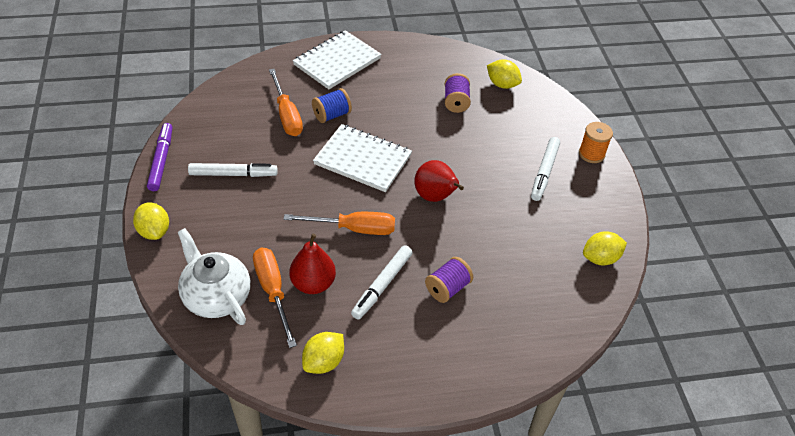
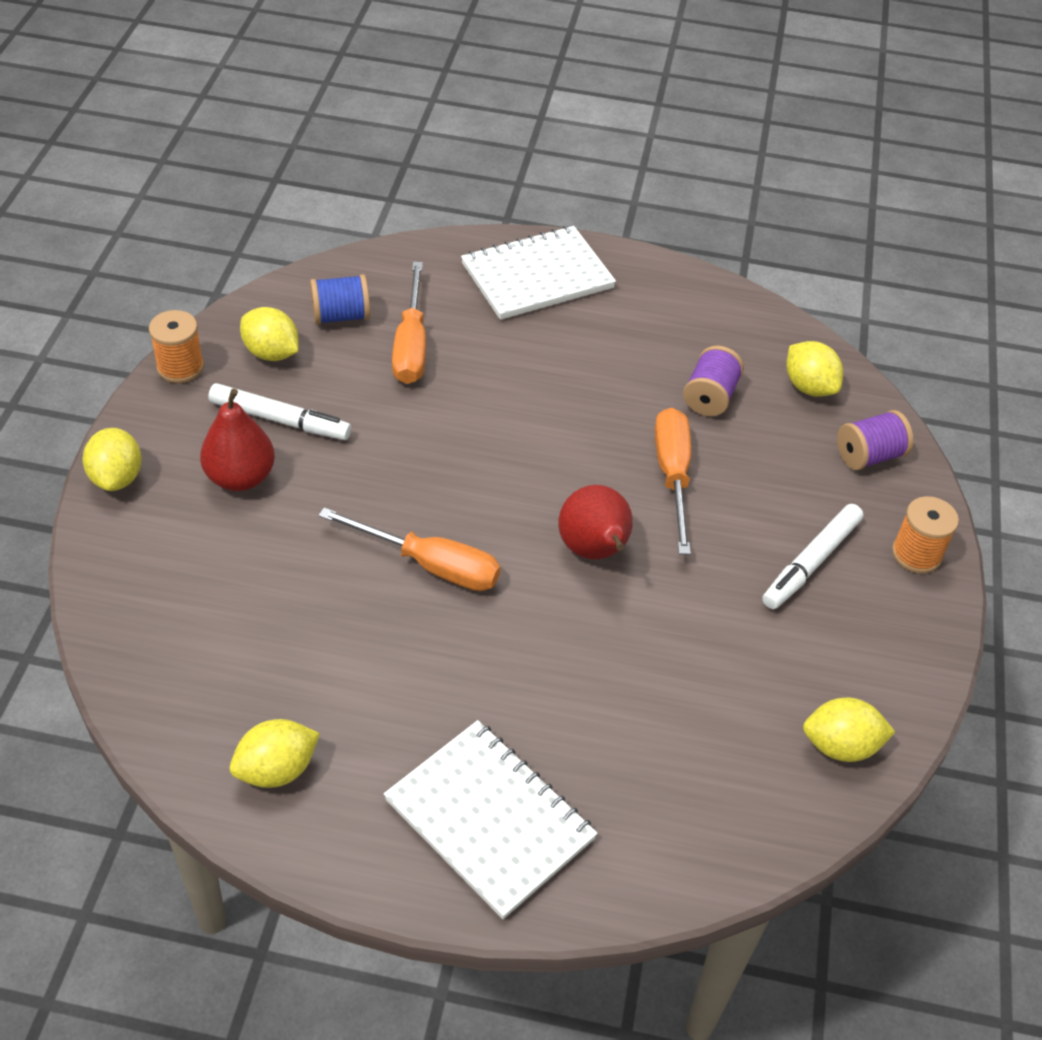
camera: 20 degrees right, 0 degrees up
(161, 160) = (180, 367): purple marker -> orange spool
(210, 139) = (271, 353): none -> yellow lemon
(216, 296) = (161, 610): white teapot -> none
(273, 291) = (252, 629): orange screwdriver -> orange screwdriver (672, 476)
(313, 284) = (321, 636): red pear -> red pear (240, 477)
(331, 115) = (485, 364): blue spool -> blue spool (341, 316)
(363, 159) = (501, 453): white notebook -> white notebook (489, 819)
(382, 285) = (432, 674): white marker -> none
(447, 288) = (540, 713): purple spool -> purple spool (869, 456)

